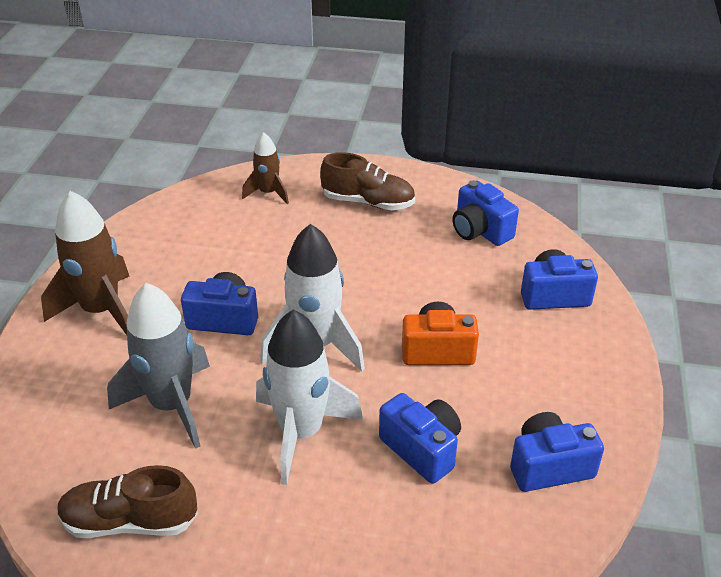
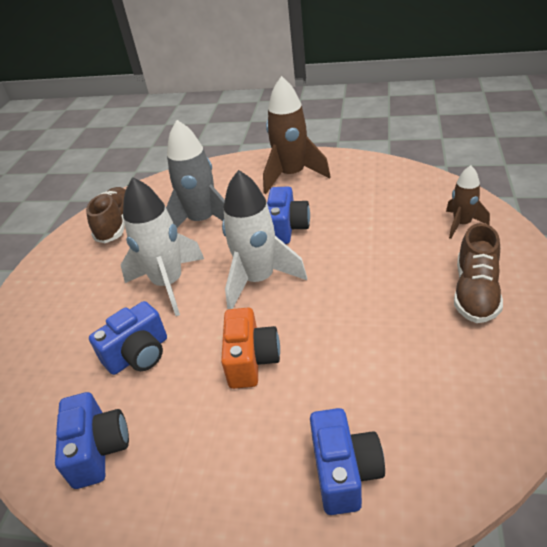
camera: 95 degrees right, 0 degrees up
(480, 231) = (456, 394): blue camera -> none

